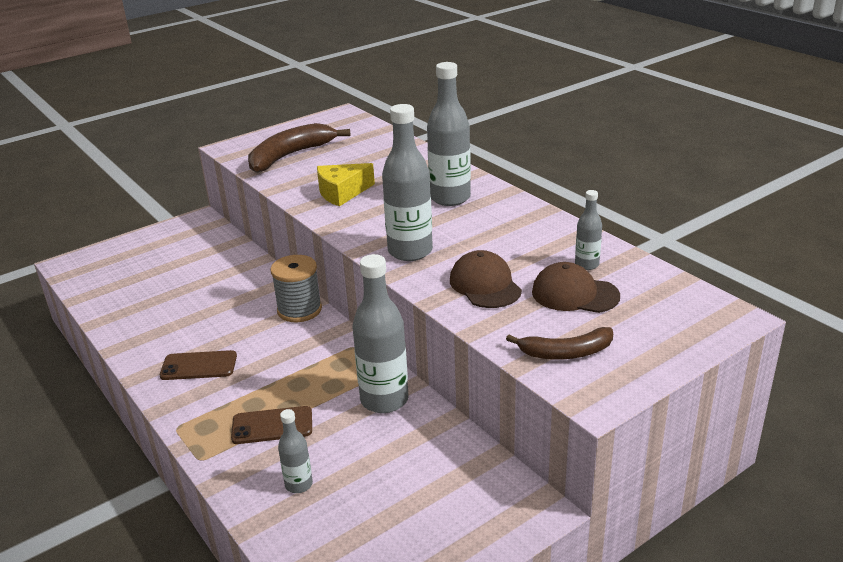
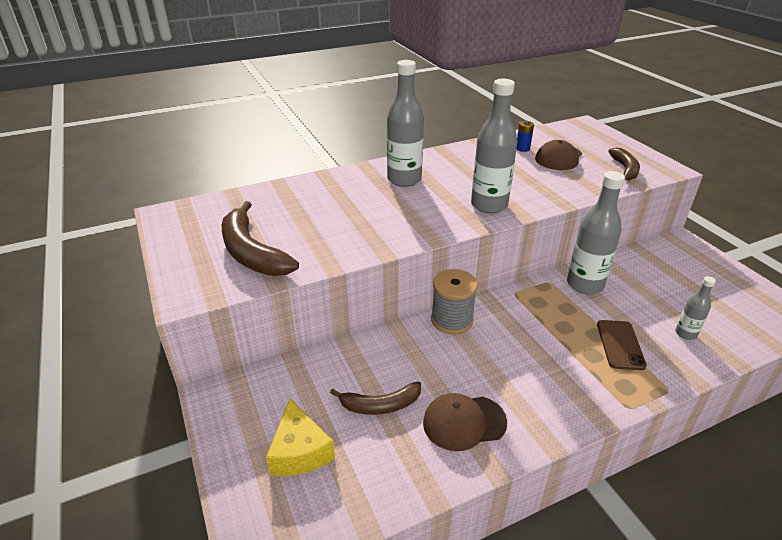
camera: 80 degrees left, 5 degrees up
(186, 287) = (380, 405): none -> brown banana
(199, 366) = (534, 392): brown phone -> none
(342, 193) = (364, 227): yellow cheese -> yellow cheese (300, 451)
(485, 285) = (544, 183): brown cap -> brown cap (464, 422)
(586, 265) = (522, 148): grey bottle -> blue battery

